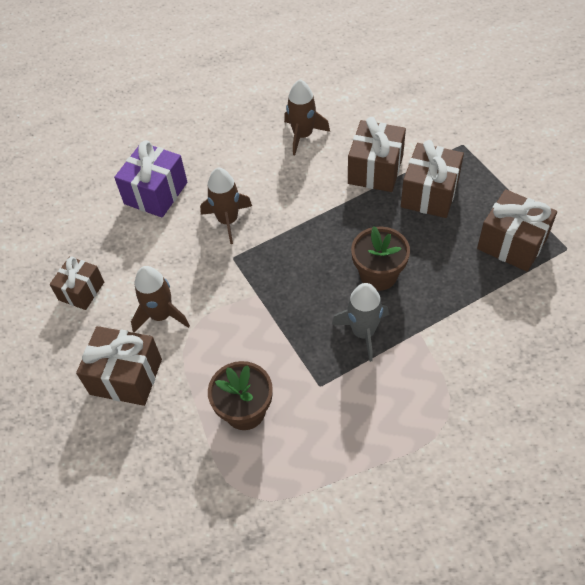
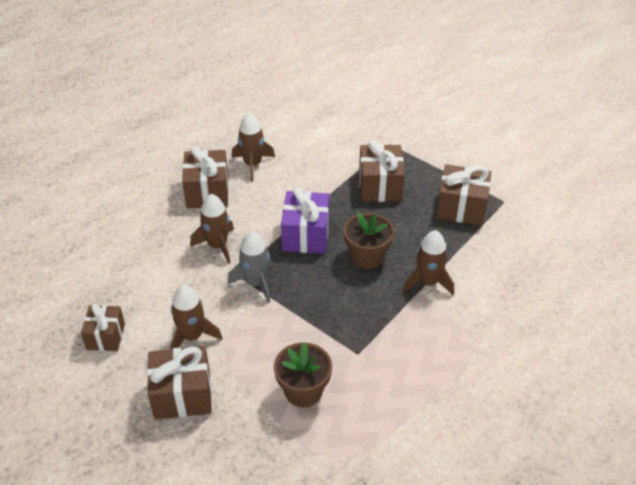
camera: 25 degrees left, 10 degrees down
(156, 193) = (140, 239): purple gift -> purple gift (306, 235)
(363, 332) = (374, 303): grey rocket -> grey rocket (255, 283)
(375, 170) = (327, 178): brown gift -> brown gift (207, 192)
(433, 324) = (428, 282): none -> brown rocket

